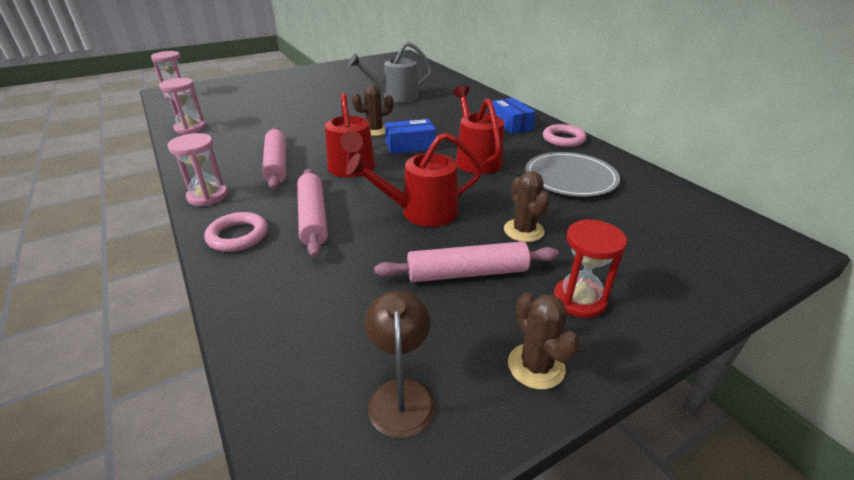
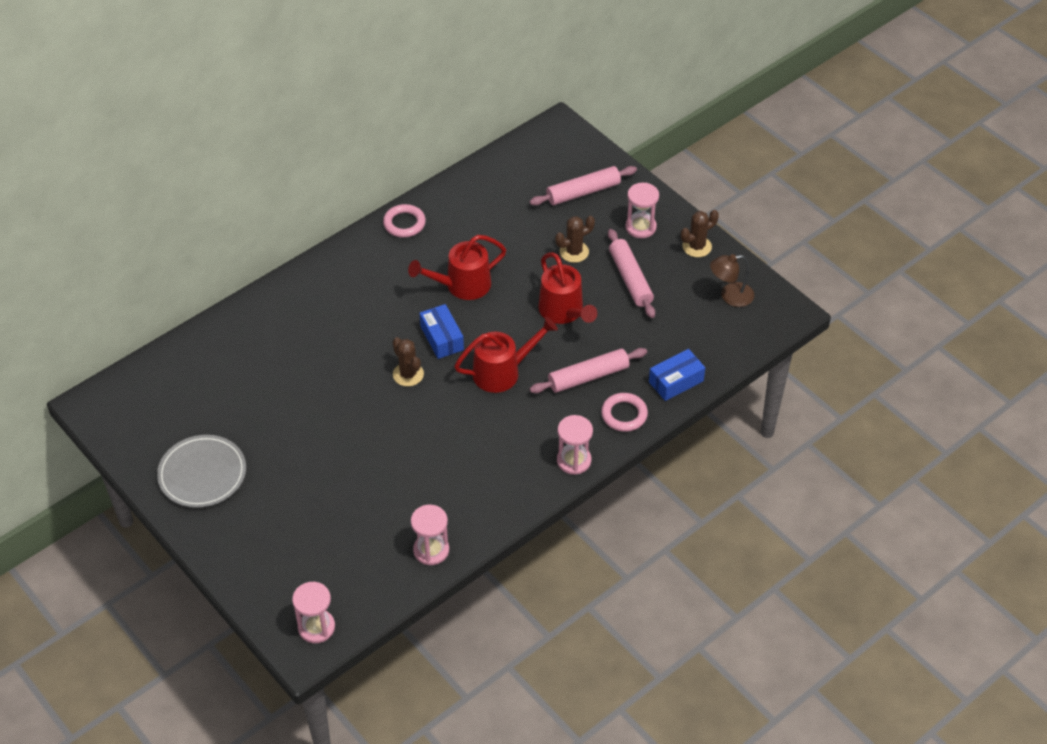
camera: 100 degrees left, 15 degrees up
(277, 164) = (505, 432): pink rolling pin -> pink rolling pin (583, 192)
(395, 97) = (297, 376): grey watering can -> none
(511, 124) = (372, 263): blue box -> blue box (676, 381)
(570, 178) = (485, 223): grey plate -> grey plate (202, 474)
(579, 299) = (640, 227): red hourglass -> pink hourglass

